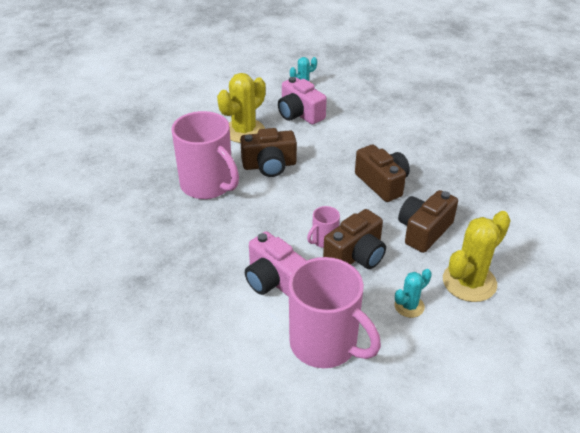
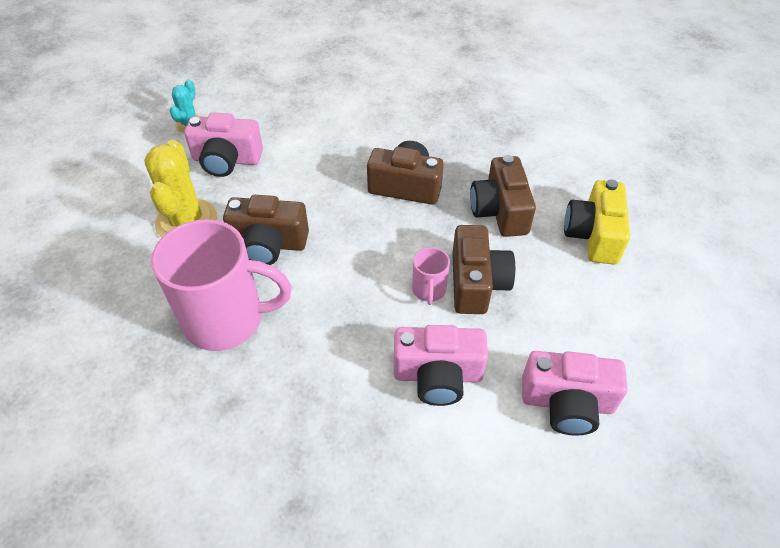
camera: 45 degrees left, 10 degrees up
(269, 165) = (268, 244): brown camera -> brown camera turned 60 degrees clockwise
(325, 344) = (567, 403): pink mug -> pink camera
(409, 306) = (580, 299): turquoise cactus -> none
(469, 282) = (593, 235): yellow cactus -> yellow camera

